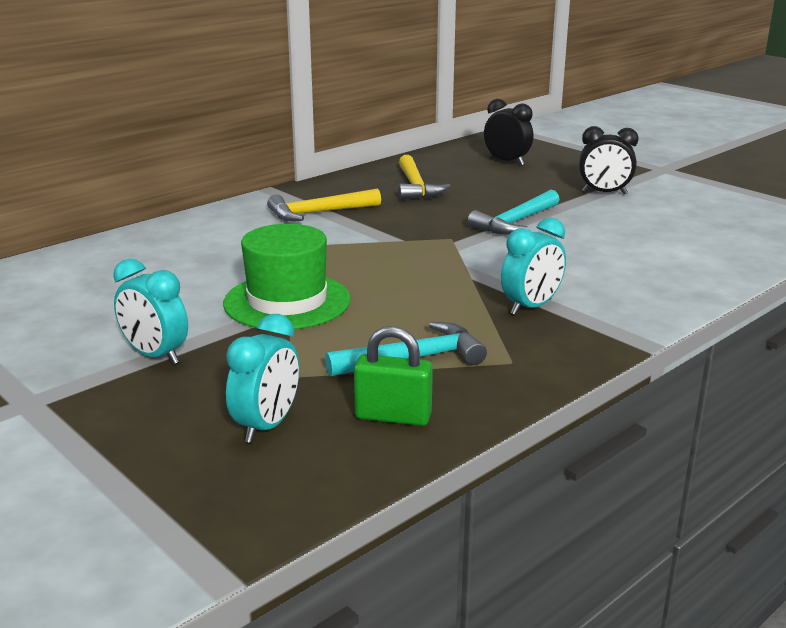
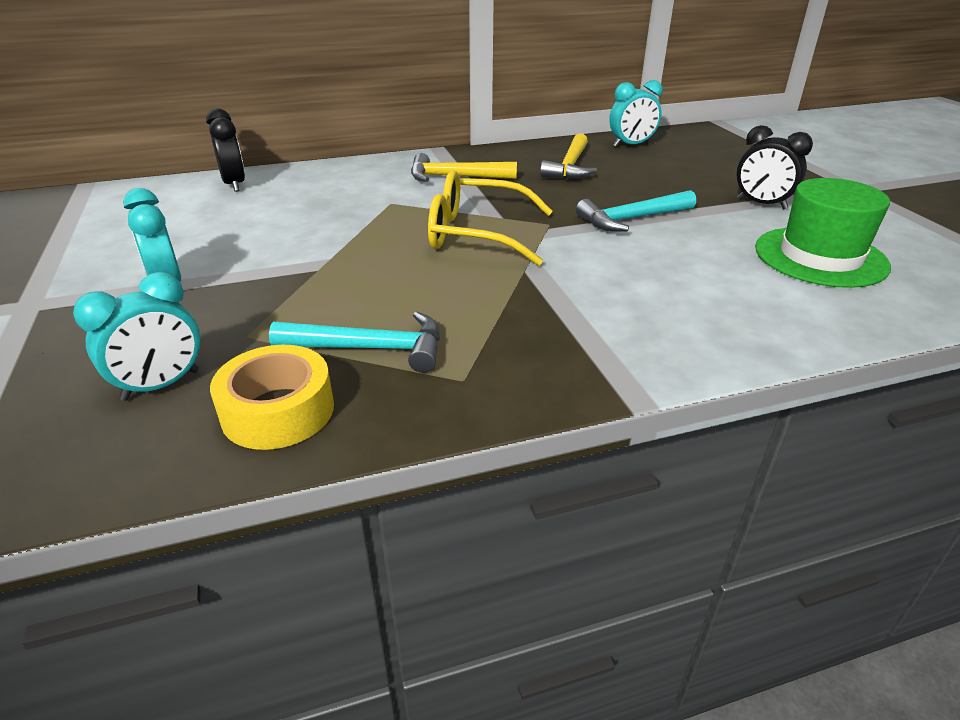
camera: 25 degrees right, 10 degrees up
(287, 301) = (331, 257): green hat -> green hat (820, 257)
(393, 416) = (278, 411): green padlock -> yellow tape
(398, 257) = (477, 234): none -> yellow glasses
(507, 162) = (686, 155): black clock -> black clock (234, 184)
(531, 307) = (551, 318): turquoise clock -> turquoise clock (631, 145)

